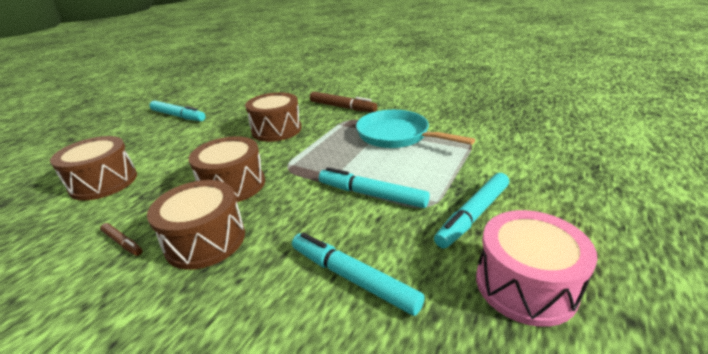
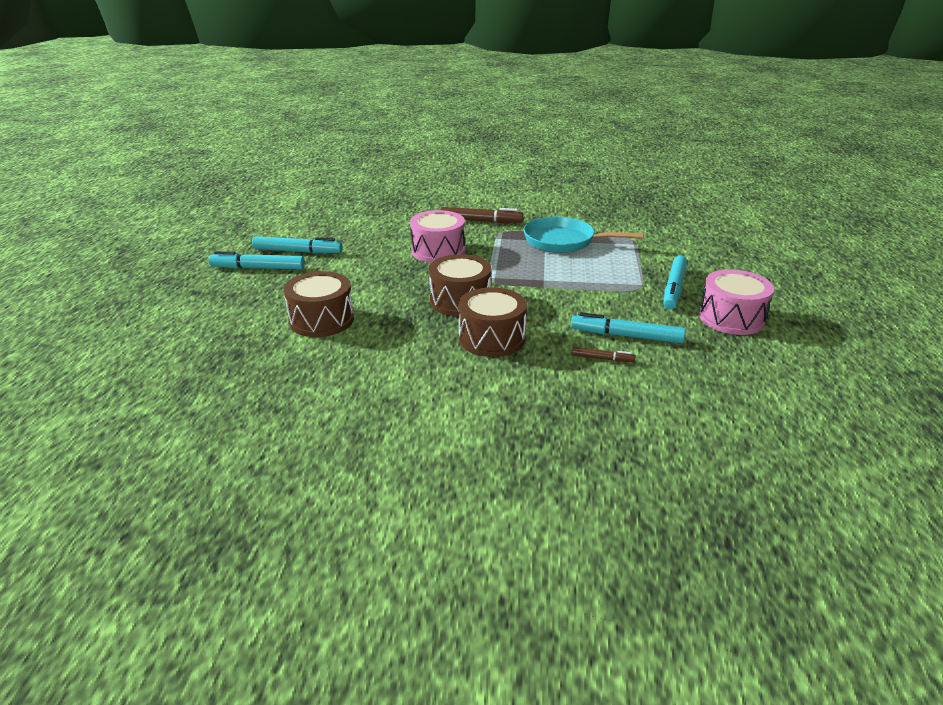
camera: 25 degrees left, 0 degrees up
(122, 243) = (422, 353): brown marker -> brown marker (602, 359)
(276, 130) = (438, 251): brown drum -> pink drum
(371, 194) = (589, 288): turquoise marker -> turquoise marker (258, 268)

